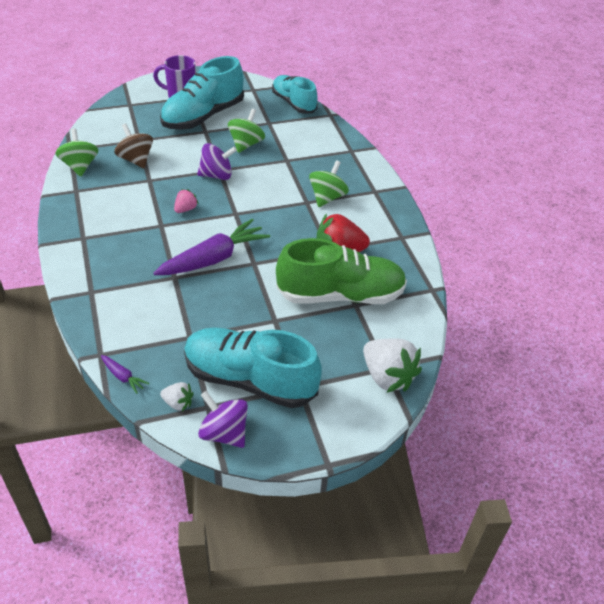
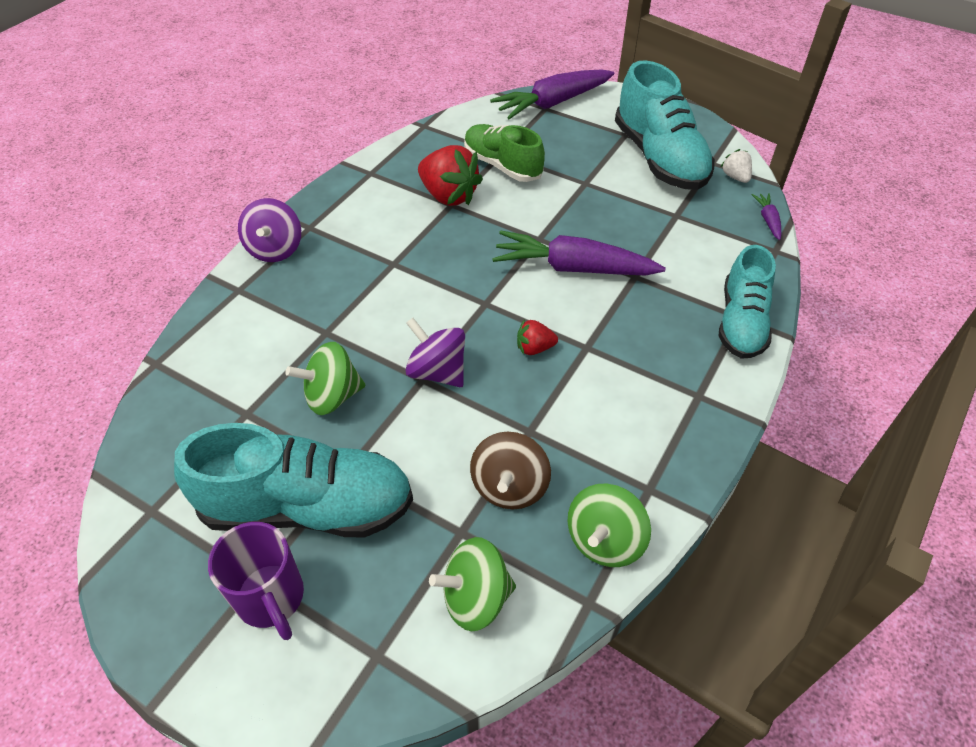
camera: 130 degrees left, 5 degrees up
(185, 209) = (534, 348): pink strawberry -> red strawberry
(224, 433) = (716, 142): purple spinning top -> purple spinning top (275, 249)
(293, 103) = (156, 424): turquoise shoe -> turquoise shoe (741, 322)
(327, 197) = (365, 253): green spinning top -> green spinning top (475, 597)
(340, 295) = (502, 166): green shoe -> green shoe, size x0.66
(387, 377) = (552, 103): white strawberry -> purple carrot

